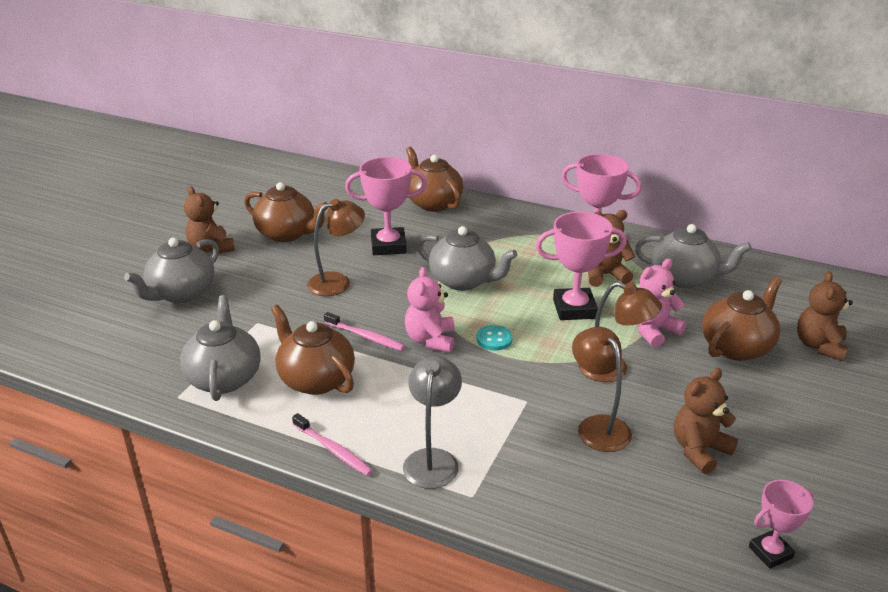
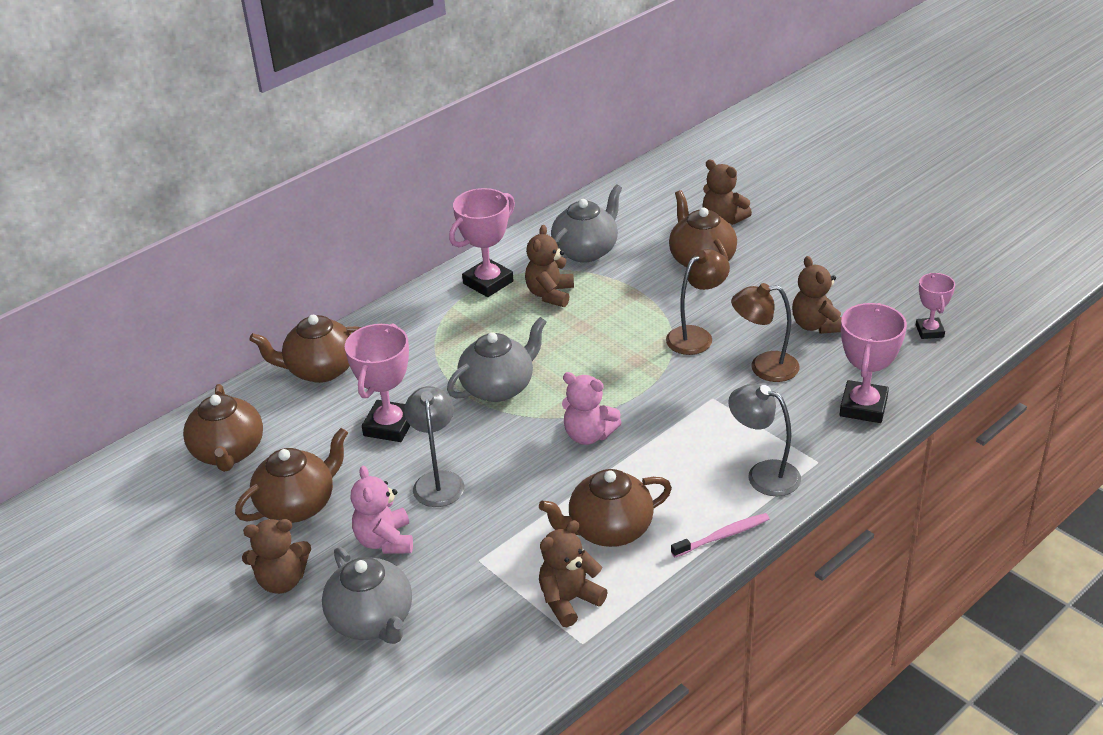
camera: 65 degrees left, 5 degrees up
(224, 378) = (569, 600): grey teapot -> brown teddy bear
(328, 195) = (228, 452): none -> brown teapot
(337, 282) = (438, 481): brown lamp -> grey lamp
(365, 336) = (555, 480): pink toothbrush -> none
(494, 339) = (611, 393): turquoise button -> none
(574, 309) = (593, 330): pink trophy -> pink trophy (863, 407)
(653, 331) = (654, 295): pink teddy bear -> pink teddy bear (385, 541)

